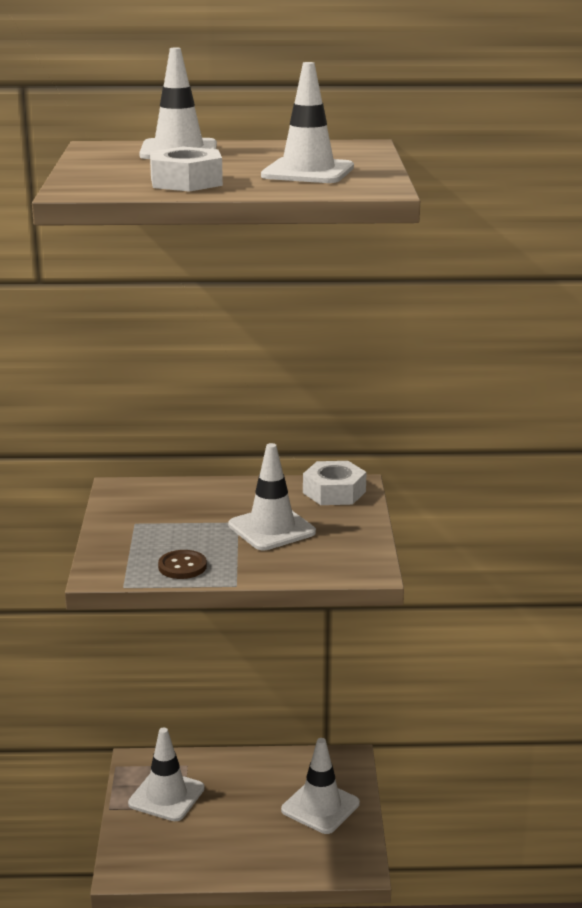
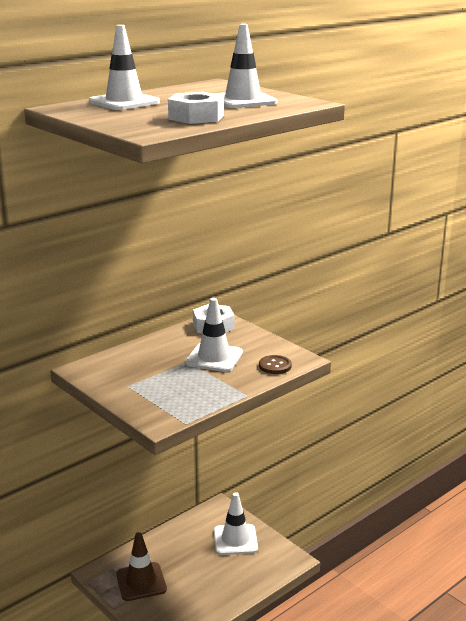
camera: 40 degrees left, 0 degrees up
(166, 796) = (141, 582): white traffic cone -> brown traffic cone
(182, 566) = (200, 398): brown button -> brown button (275, 366)

